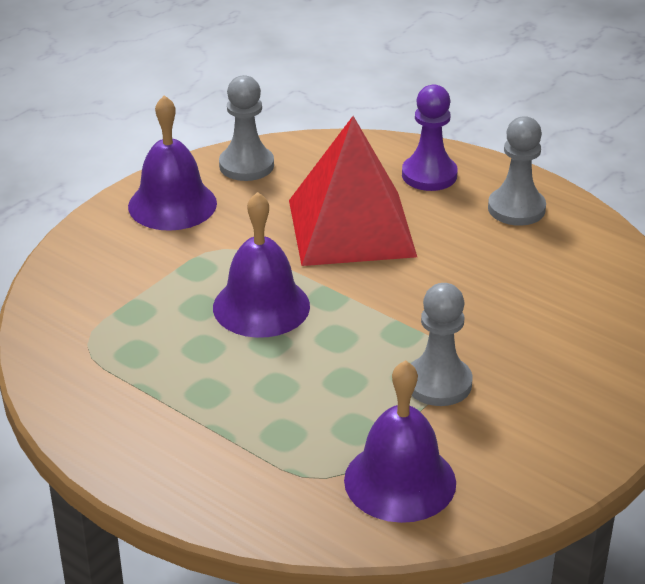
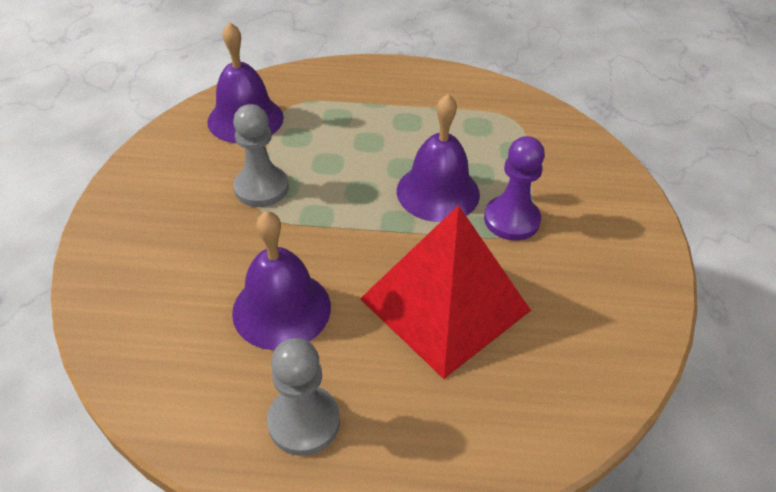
camera: 145 degrees right, 10 degrees up
(172, 204) = (614, 253): purple bell -> purple bell (281, 309)
(246, 165) = (617, 337): grey pawn -> none
(429, 175) = (433, 428): purple pawn -> purple pawn (511, 220)

